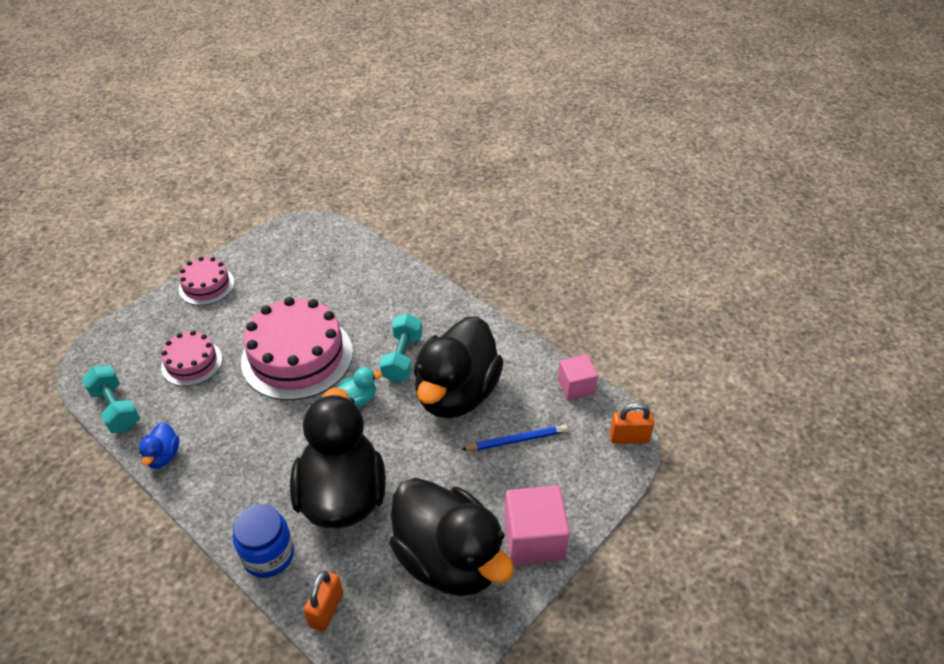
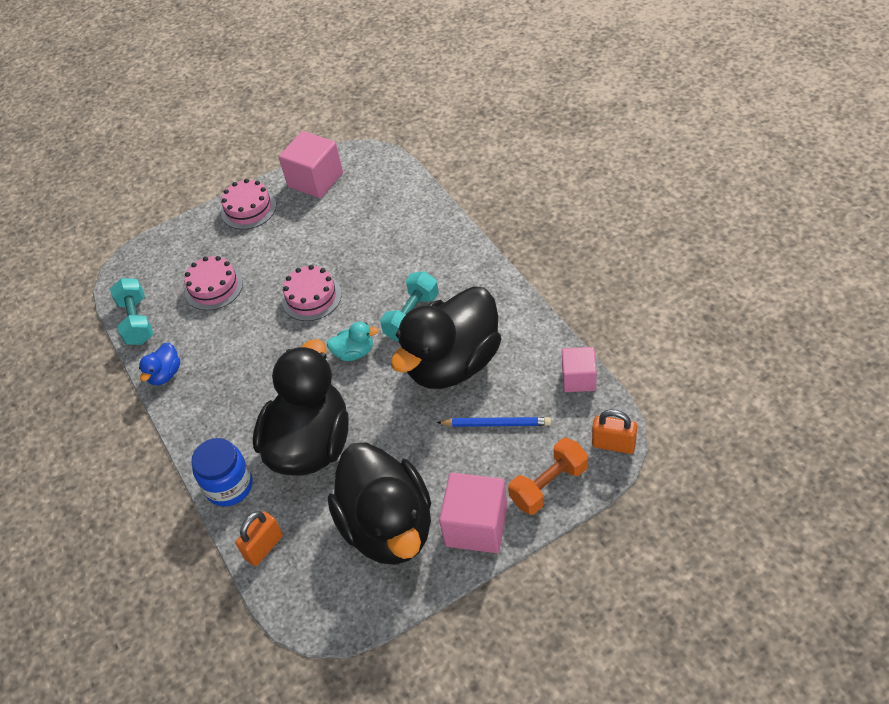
camera: 25 degrees right, 5 degrees up
(266, 251) = (315, 180): none -> pink cube
(297, 356) = (311, 297): pink cake -> pink cake, size x0.54
(586, 486) = (549, 485): none -> orange dumbbell

